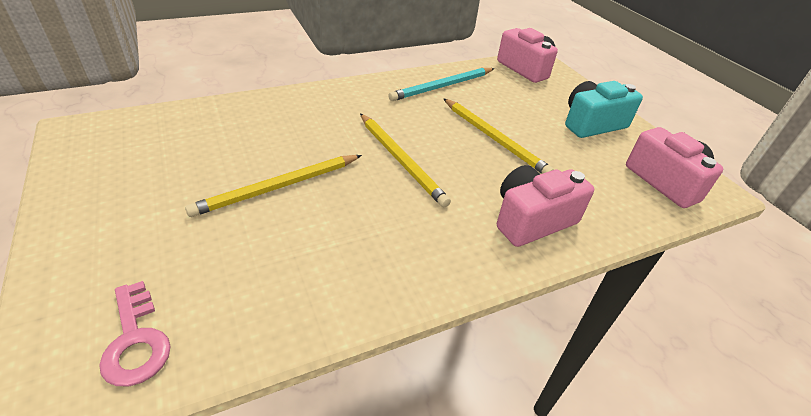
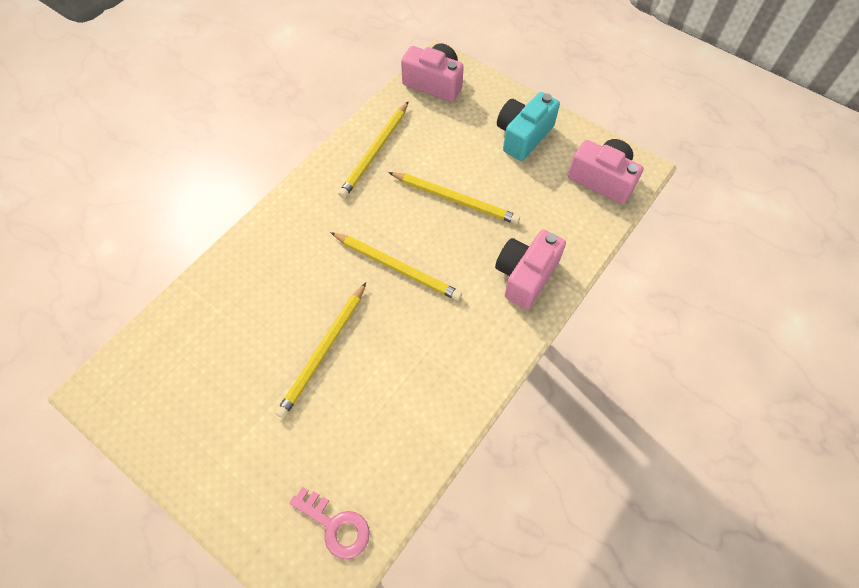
camera: 25 degrees left, 20 degrees up
(442, 86) = (375, 152): turquoise pencil -> yellow pencil

